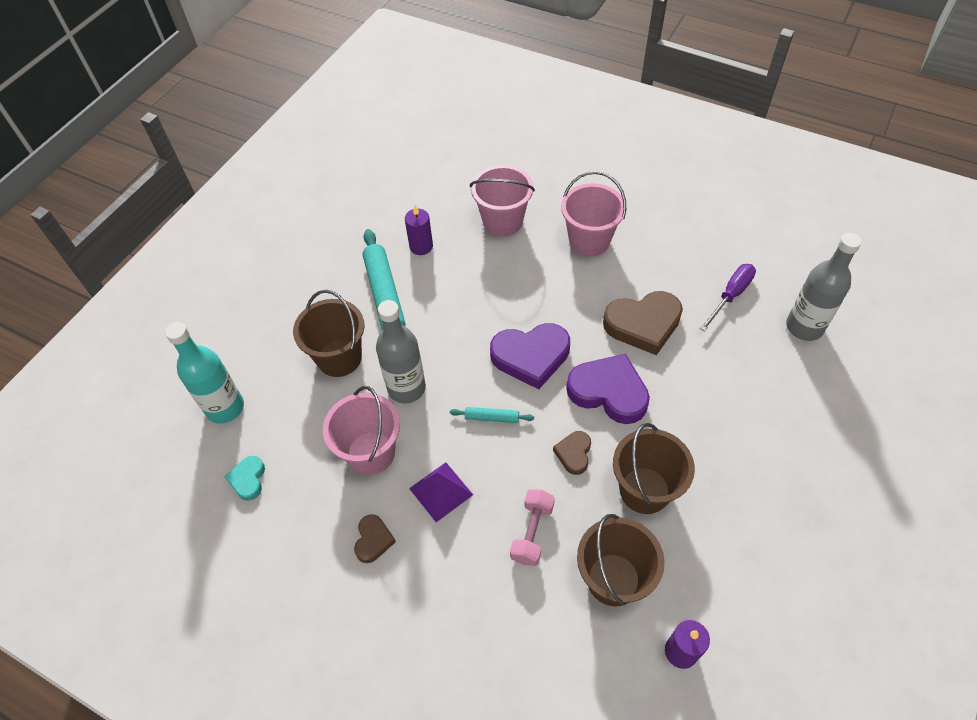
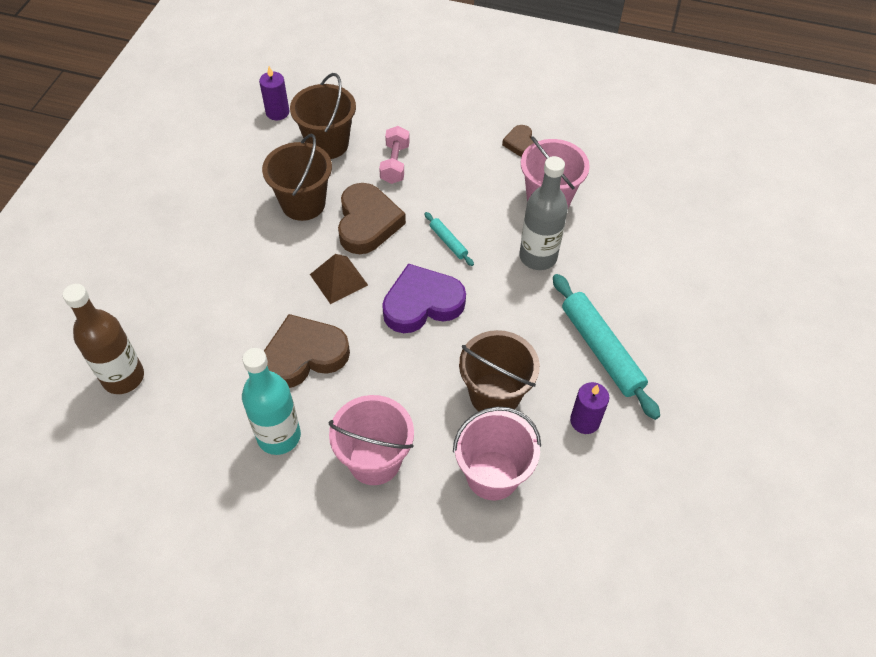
camera: 165 degrees right, 0 degrees up
(225, 408) = (699, 217): turquoise bottle -> turquoise bottle (279, 436)
(248, 479) = (643, 168): turquoise heart -> none
(339, 358) = (617, 276): brown bucket -> brown bucket (494, 395)
(441, 491) = (477, 181): purple pyramid -> none
(491, 417) = (448, 242): turquoise rolling pin -> turquoise rolling pin turned 60 degrees clockwise
(574, 454) = (367, 223): brown heart -> brown heart, size x1.95
(608, 392) = (339, 279): purple heart -> brown pyramid
(730, 296) = (201, 406): purple screwdriver -> none
(804, 327) = (123, 377): grey bottle -> brown bottle

